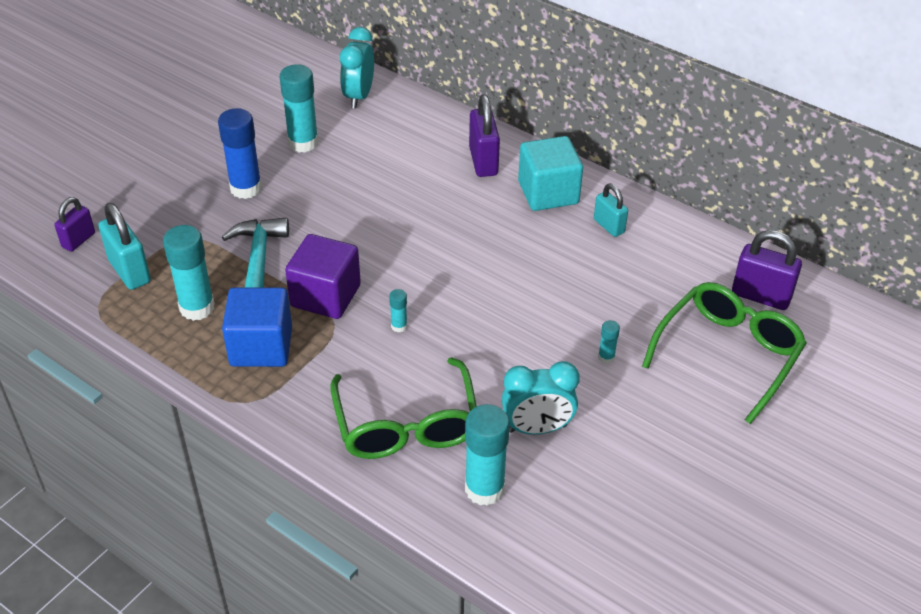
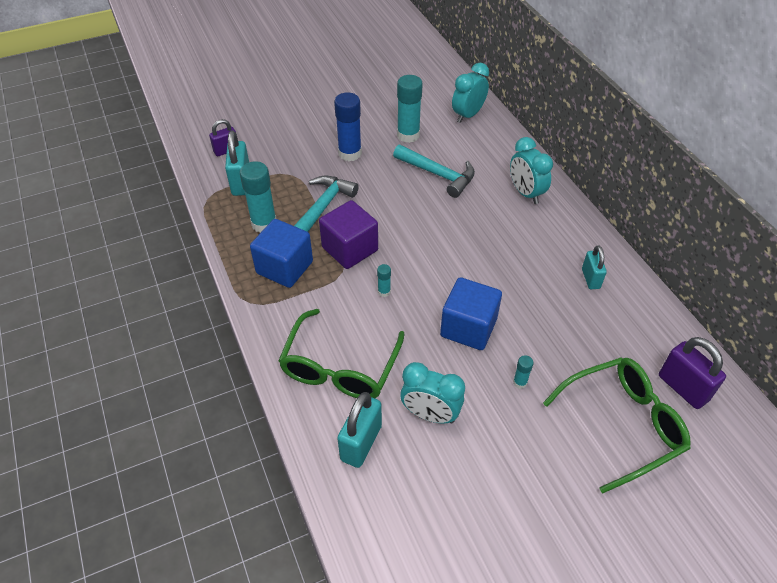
camera: 30 degrees right, 5 degrees up
(371, 176) = (438, 175): none -> turquoise hammer
(483, 161) = (525, 193): purple padlock -> turquoise clock
(484, 489) = (361, 443): turquoise glue stick -> turquoise padlock
(517, 325) = (468, 327): none -> blue cube
(548, 193) = (559, 234): turquoise cube -> none

